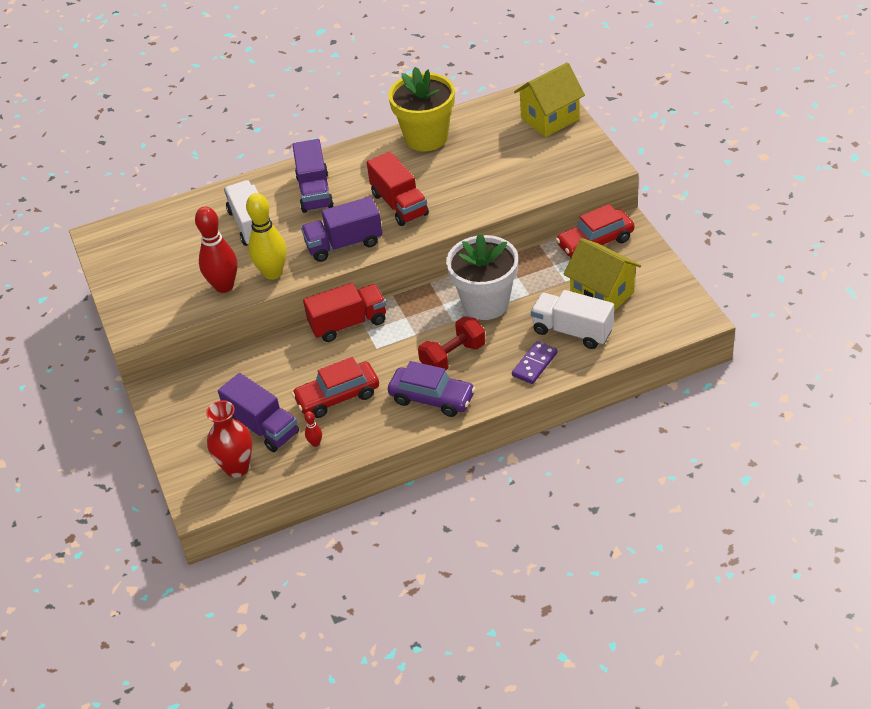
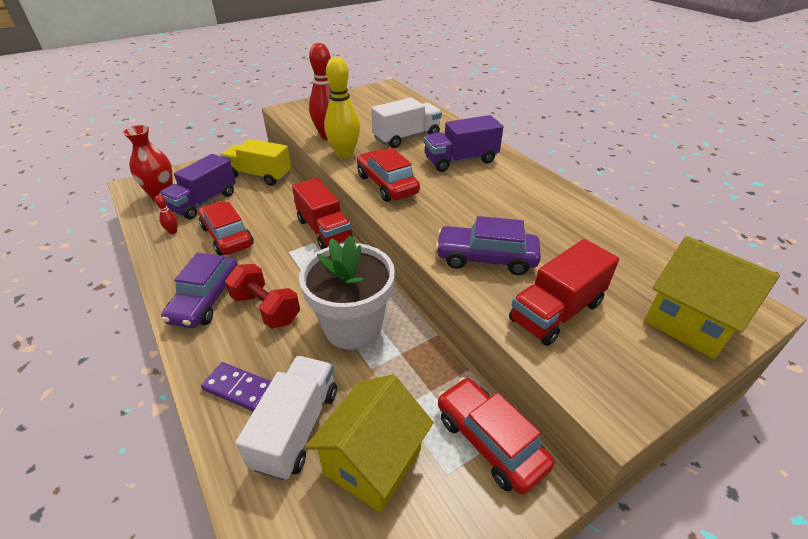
camera: 75 degrees right, 5 degrees down
(218, 384) = (259, 175): none -> yellow truck
(344, 244) = (387, 184): purple truck -> red car
(399, 204) = (455, 210): red truck -> red truck (556, 311)
(426, 137) = (579, 215): yellow flower pot -> none
(468, 196) = (486, 258): none -> purple car

